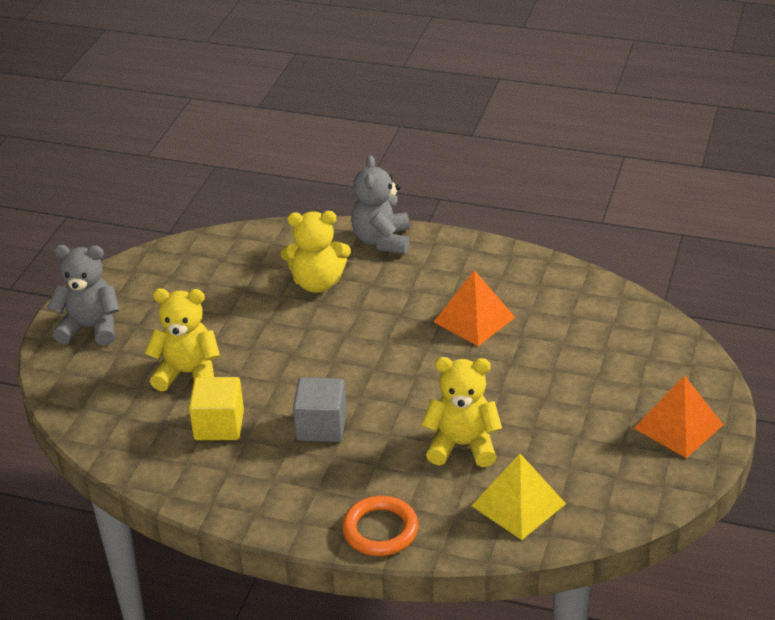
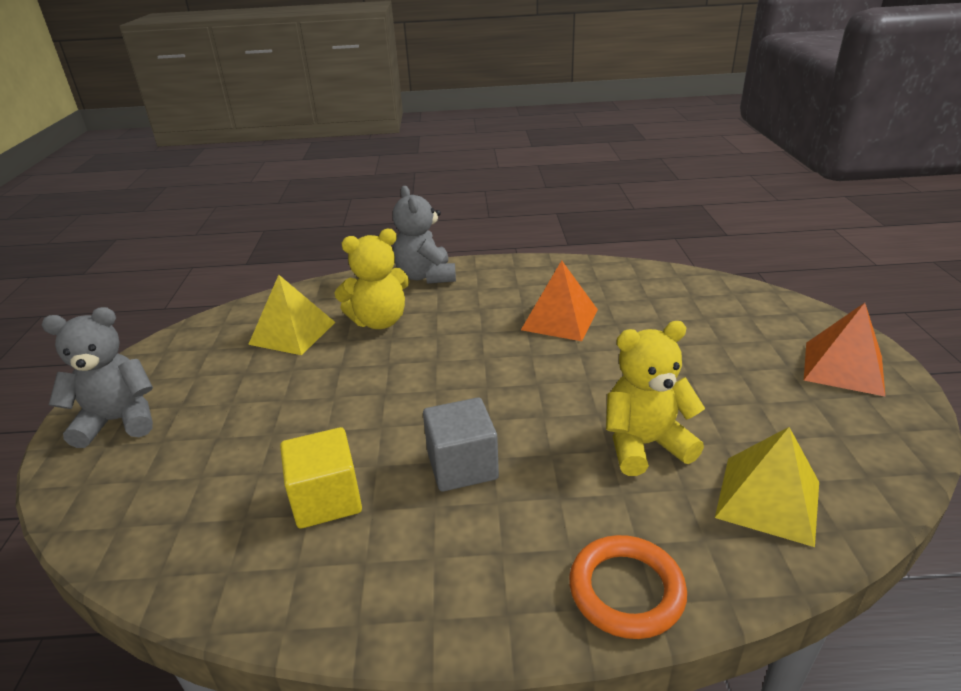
camera: 20 degrees left, 5 degrees down
(188, 373) = (262, 444): yellow teddy bear -> none
(240, 277) = (292, 333): none -> yellow pyramid

